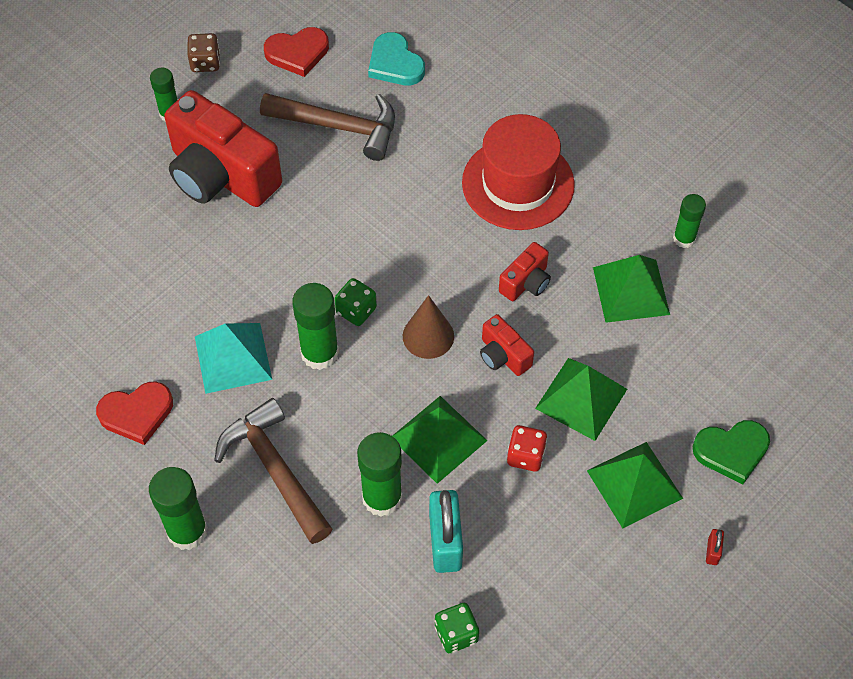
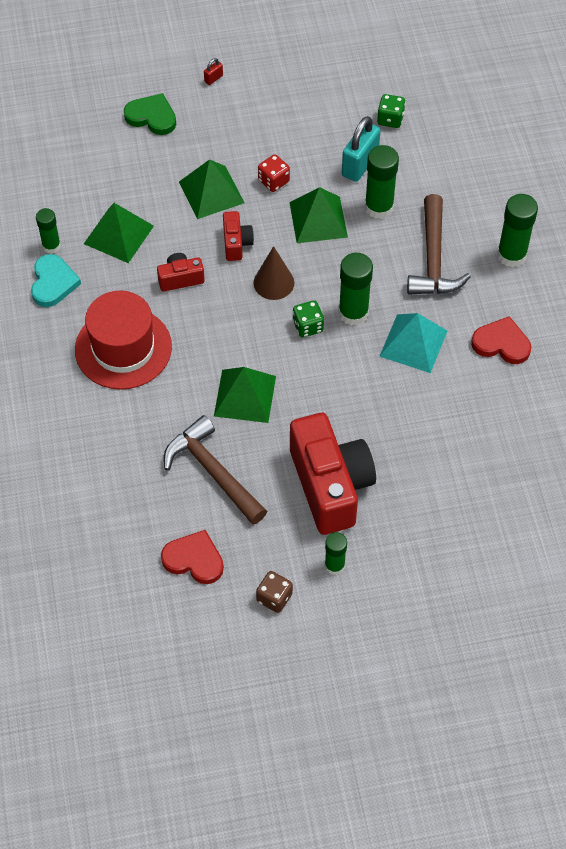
camera: 145 degrees left, 0 degrees up
(395, 63) = (126, 500): turquoise heart -> turquoise heart (53, 283)
(634, 484) = (224, 132): green pyramid -> green pyramid (245, 396)

